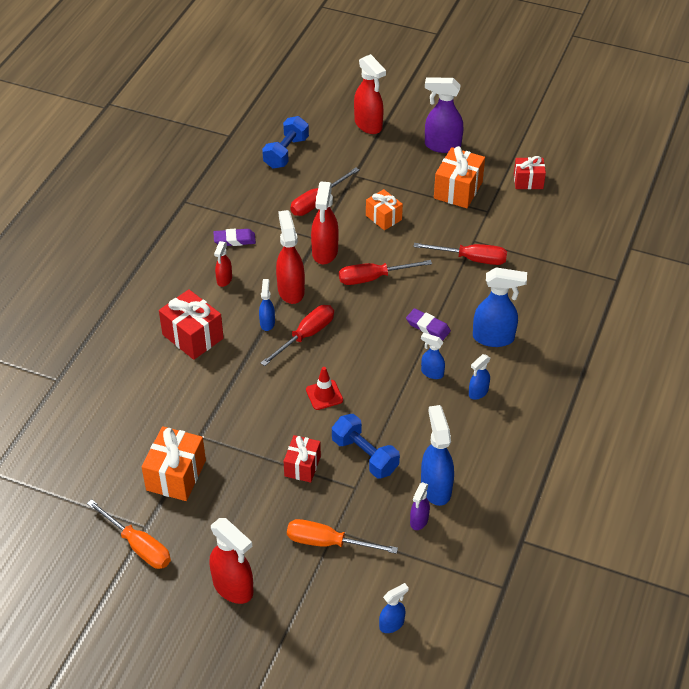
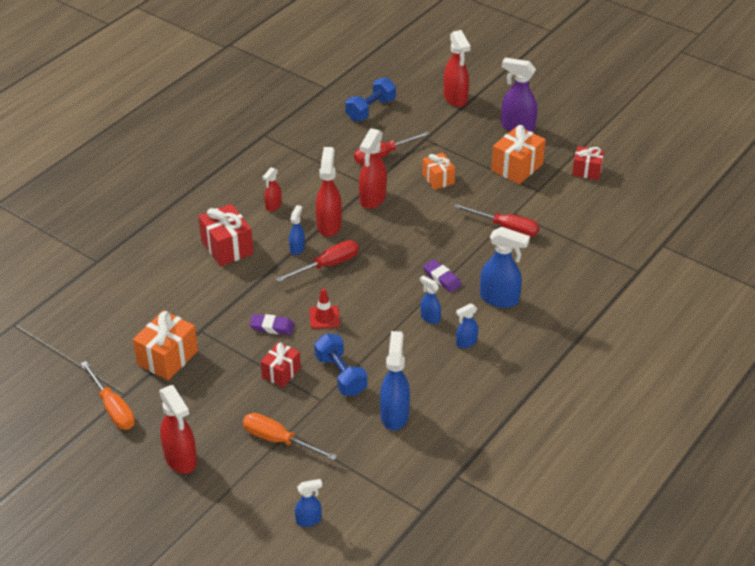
camera: 15 degrees right, 5 degrees down
(234, 240) = (295, 174): purple eraser -> purple eraser (272, 327)
(373, 278) = (408, 228): red screwdriver -> none
(419, 521) = (368, 439): purple spray bottle -> none

